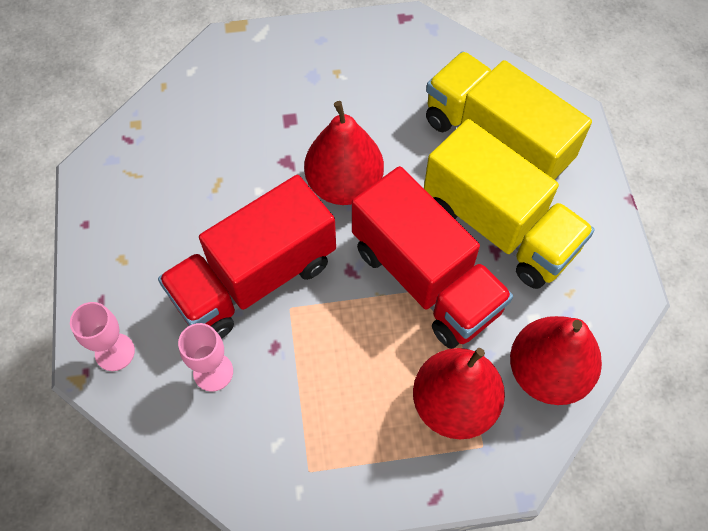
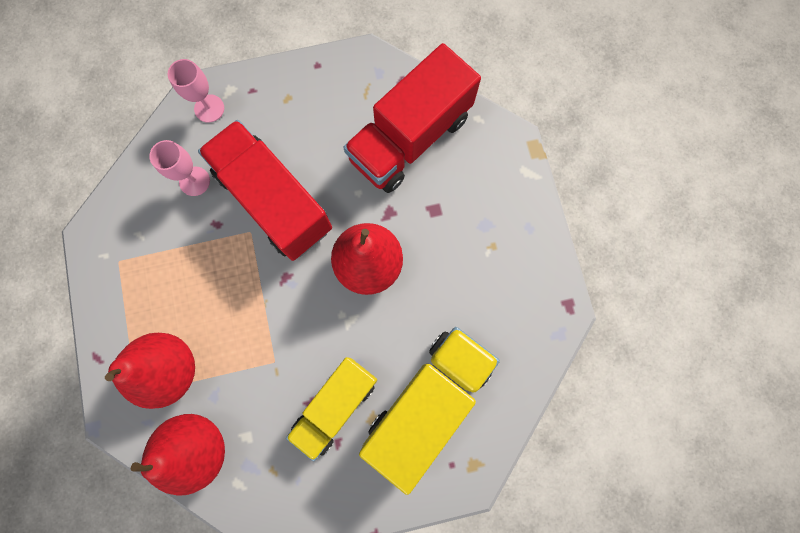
camera: 85 degrees right, 15 degrees up
(425, 279) = (281, 341): red truck -> red truck (410, 138)
(499, 227) = (335, 405): yellow truck -> yellow truck, size x0.66

